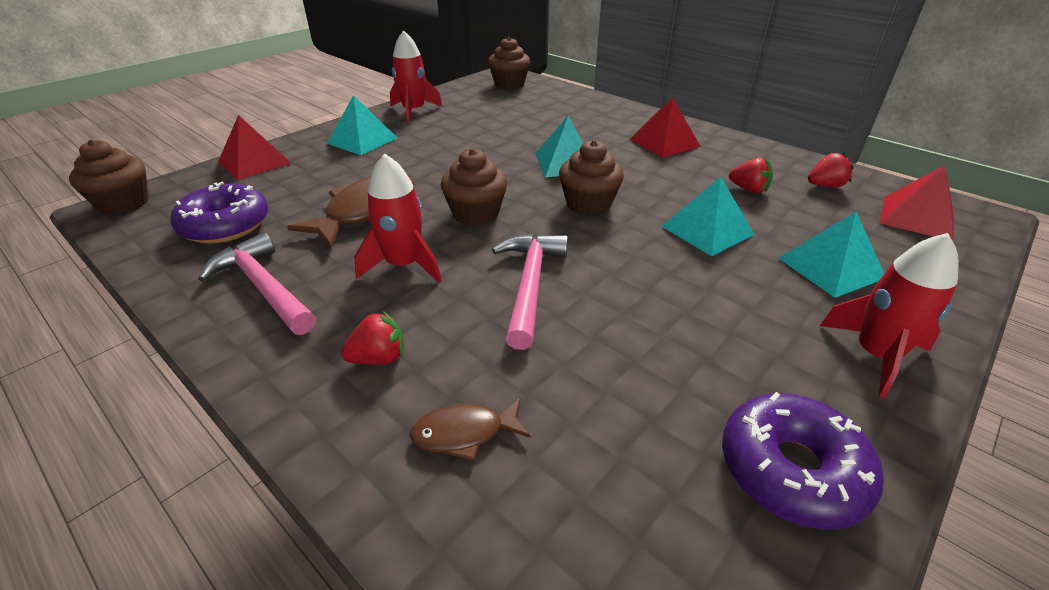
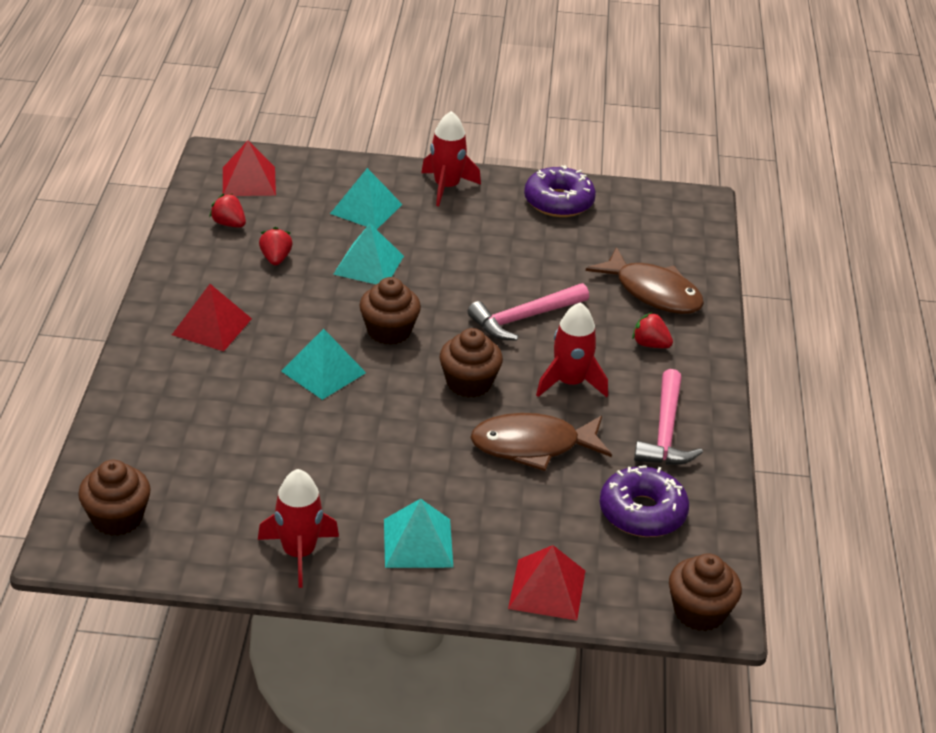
camera: 130 degrees left, 0 degrees up
(465, 433) = (653, 292): brown fish -> brown fish, size x1.88

